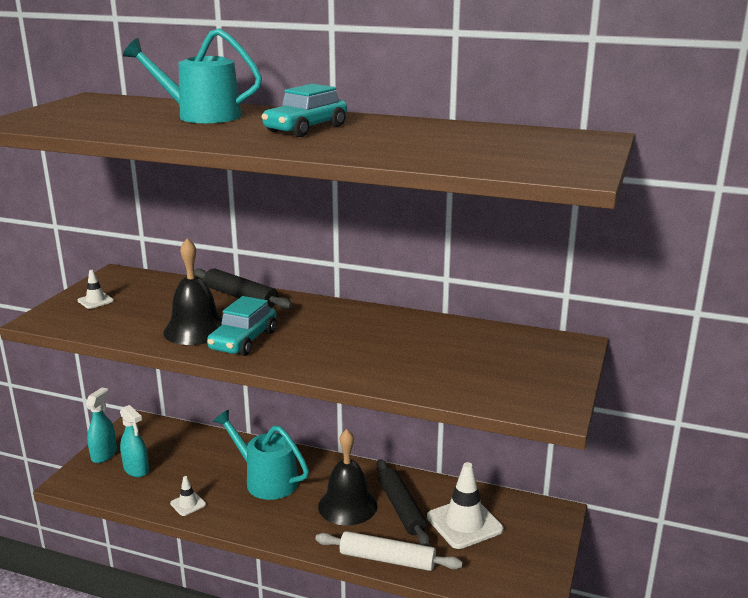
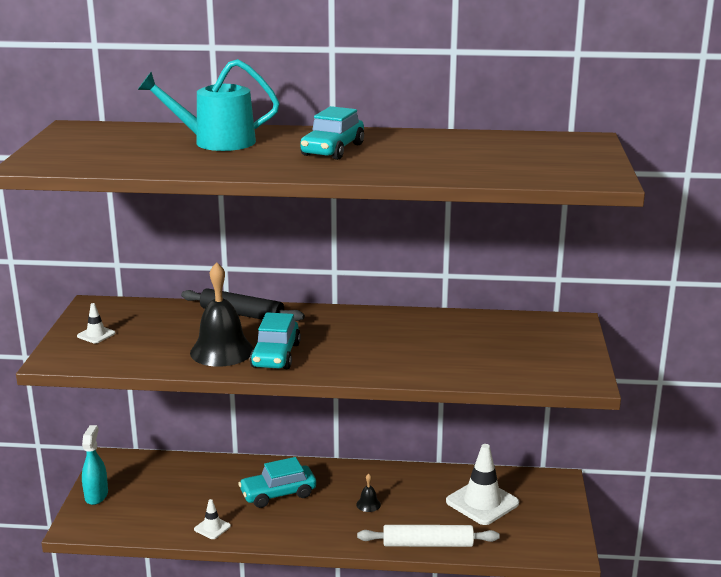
camera: 15 degrees left, 0 degrees up
(136, 470) = (140, 504): turquoise spray bottle -> none
(266, 480) = (278, 494): turquoise watering can -> turquoise car
(347, 505) = (368, 504): black bell -> black bell, size x0.42
(401, 508) = (419, 499): black rolling pin -> none

